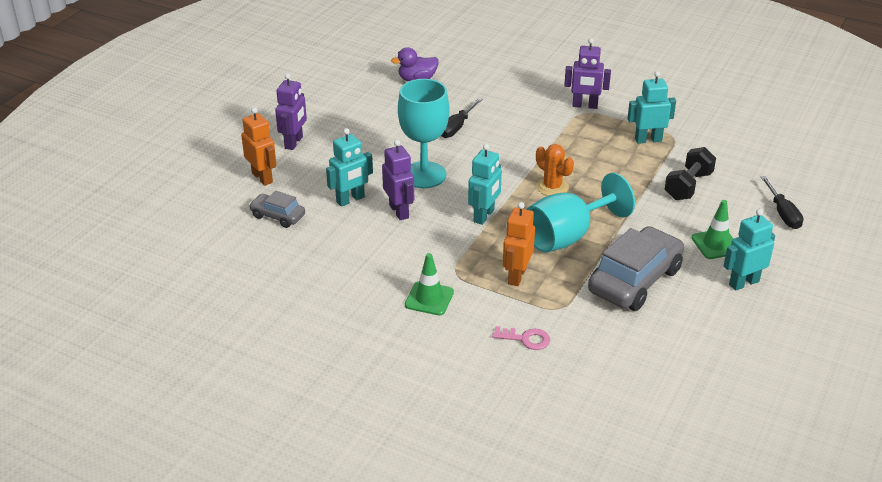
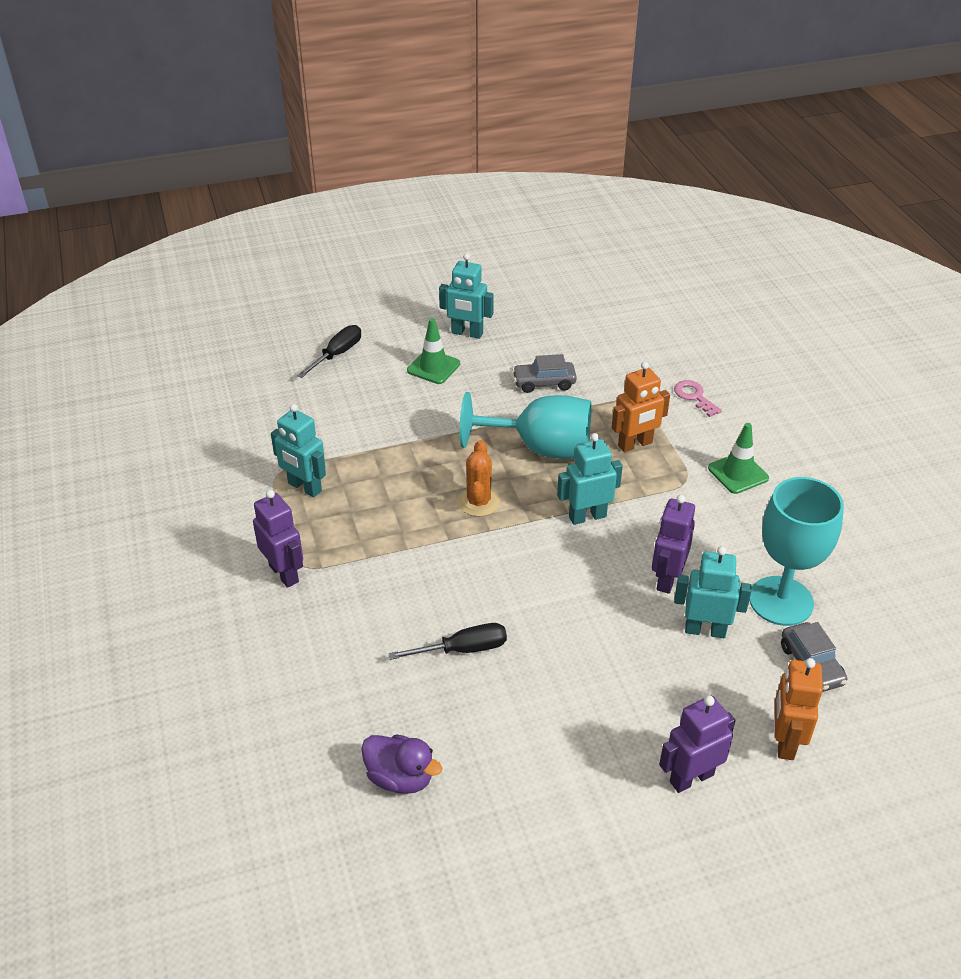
camera: 135 degrees left, 5 degrees up
(424, 175) = (586, 607): turquoise goblet -> turquoise goblet (781, 601)
(634, 280) = (544, 383): grey car -> grey car, size x0.52
(688, 186) = (361, 421): black dumbbell -> none

